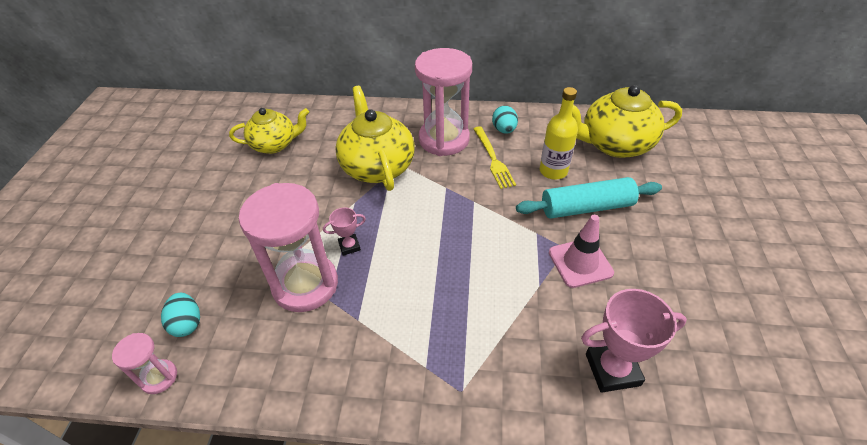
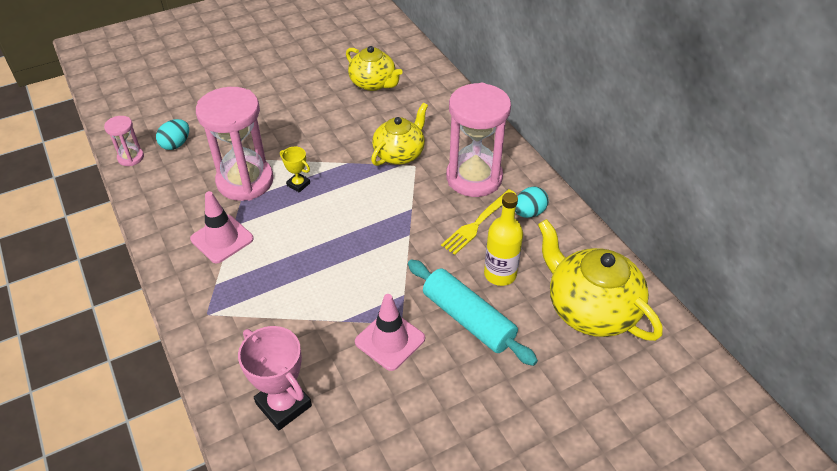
camera: 55 degrees right, 0 degrees up
(349, 246) = (298, 184): pink trophy -> yellow trophy
(368, 336) = (222, 239): none -> pink traffic cone
(377, 166) = (399, 153): yellow teapot -> yellow teapot, size x0.66

